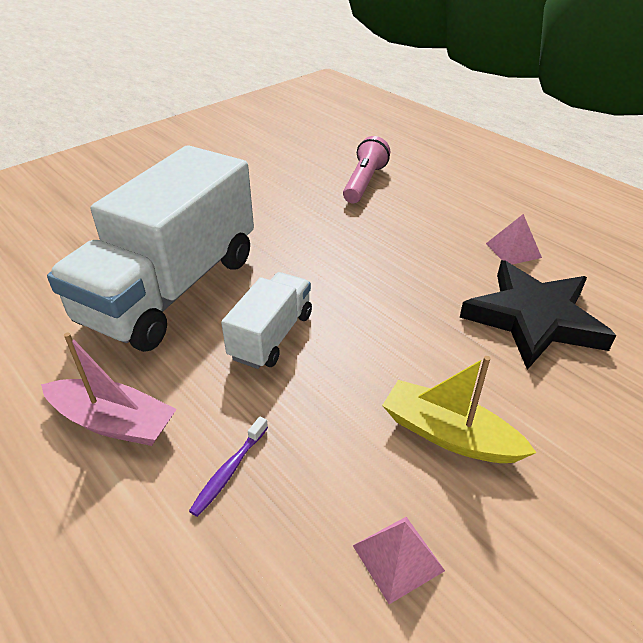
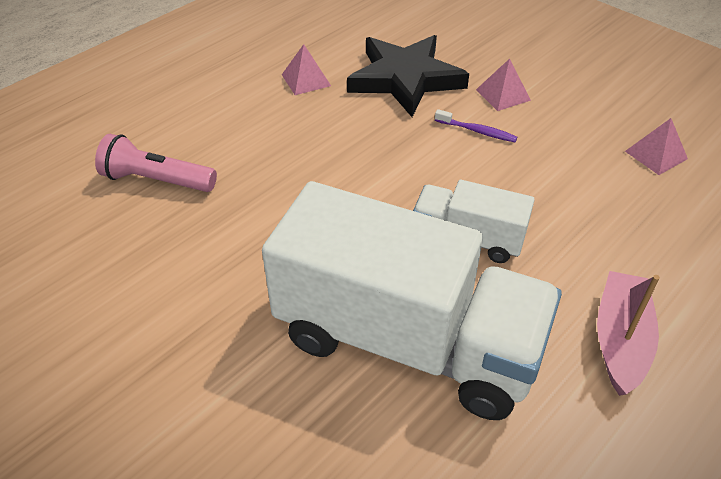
camera: 95 degrees left, 5 degrees up
(229, 471) = (633, 246): purple toothbrush -> purple toothbrush (477, 131)
(449, 434) = (546, 129): yellow boat -> none
(520, 403) = (503, 94): none -> pink pyramid

